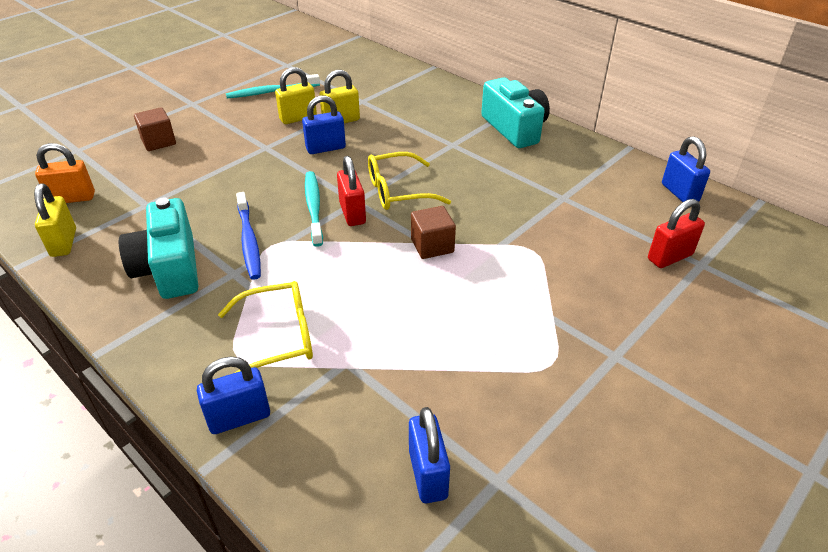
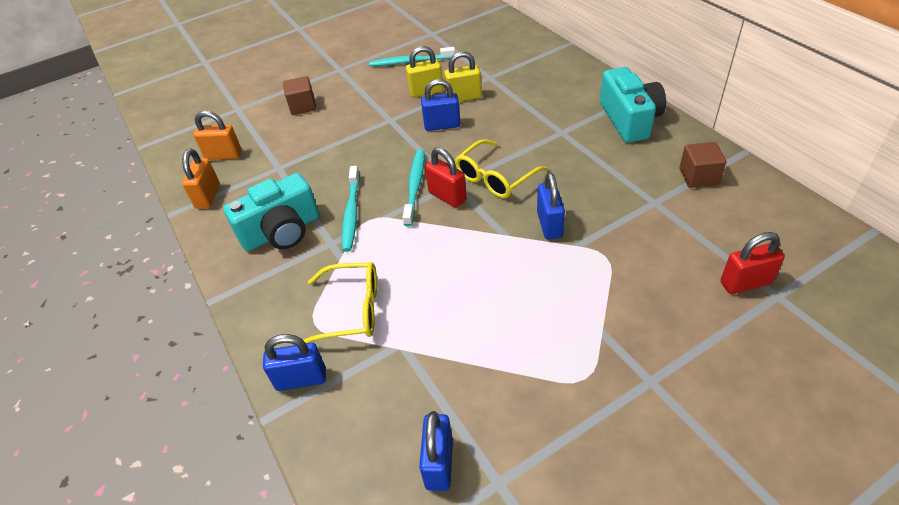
camera: 20 degrees right, 5 degrees up
(64, 242) = (208, 196): yellow padlock -> orange padlock
(169, 268) = (281, 231): turquoise camera -> turquoise camera turned 120 degrees counterclockwise
(249, 241) = (351, 213): blue toothbrush -> turquoise toothbrush
(352, 213) = (447, 196): red padlock -> red padlock turned 45 degrees counterclockwise
(398, 191) = (495, 177): yellow glasses -> yellow glasses turned 45 degrees counterclockwise
(432, 246) = (510, 239): brown cube -> brown cube (698, 177)
(679, 193) = (782, 211): blue padlock -> blue padlock (549, 224)

